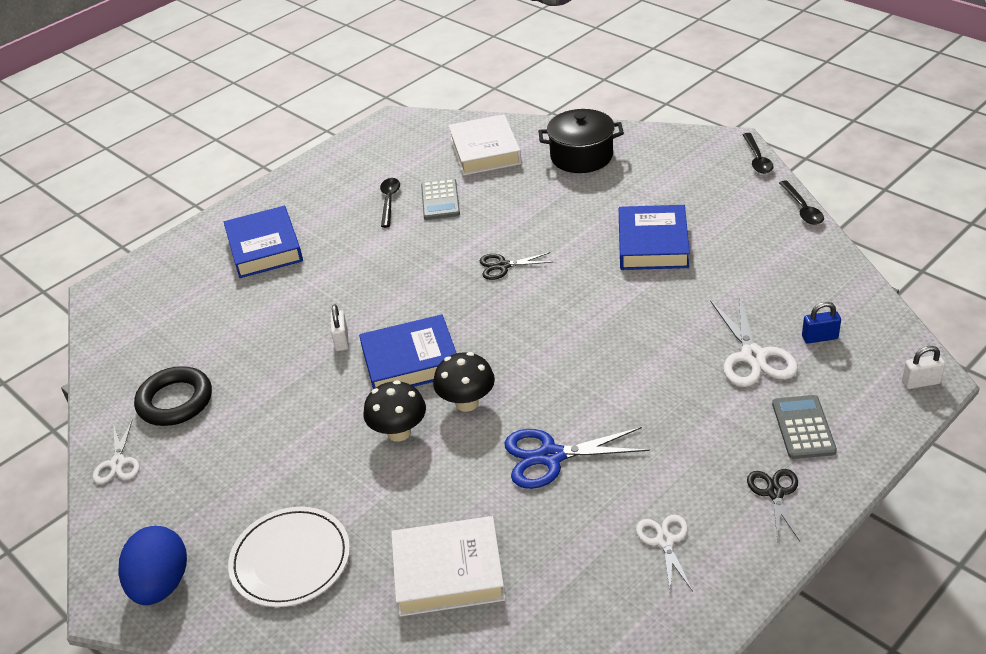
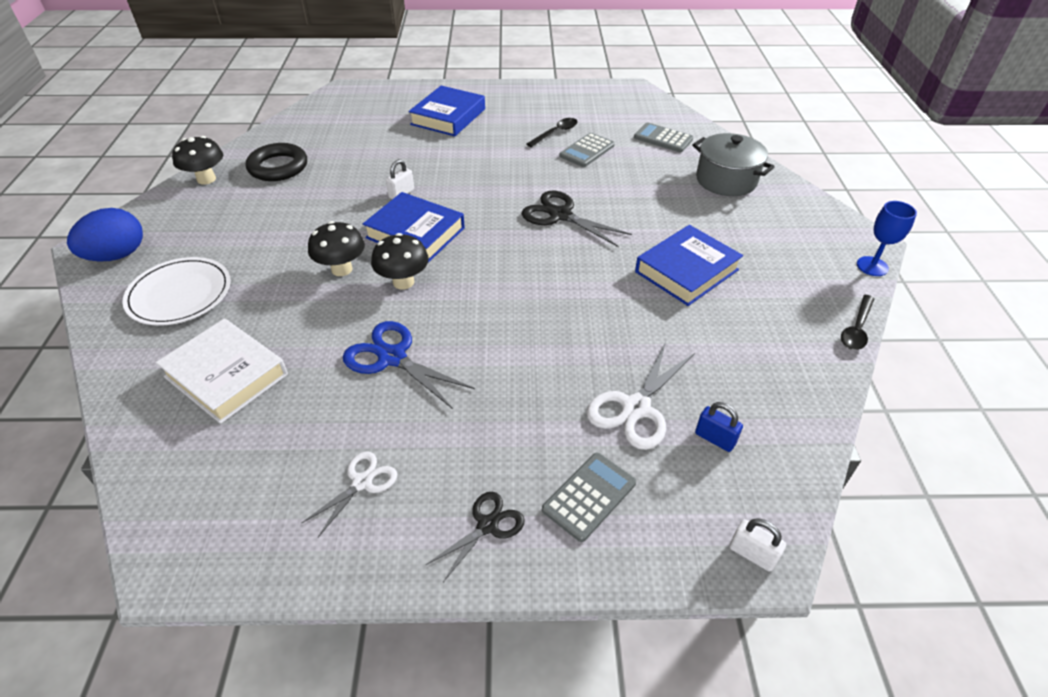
camera: 40 degrees right, 5 degrees up
(118, 463) = (206, 179): white scissors -> black mushroom
(485, 151) = (663, 138): white book -> grey calculator
(503, 266) = (560, 215): black scissors -> black scissors, size x1.62
(581, 156) = (726, 180): black pot -> grey pot
(757, 159) = (872, 266): black spoon -> blue goblet

